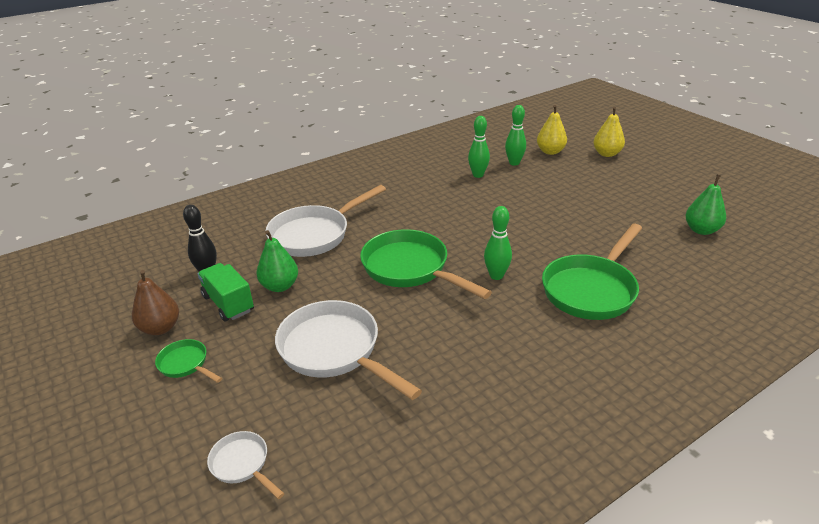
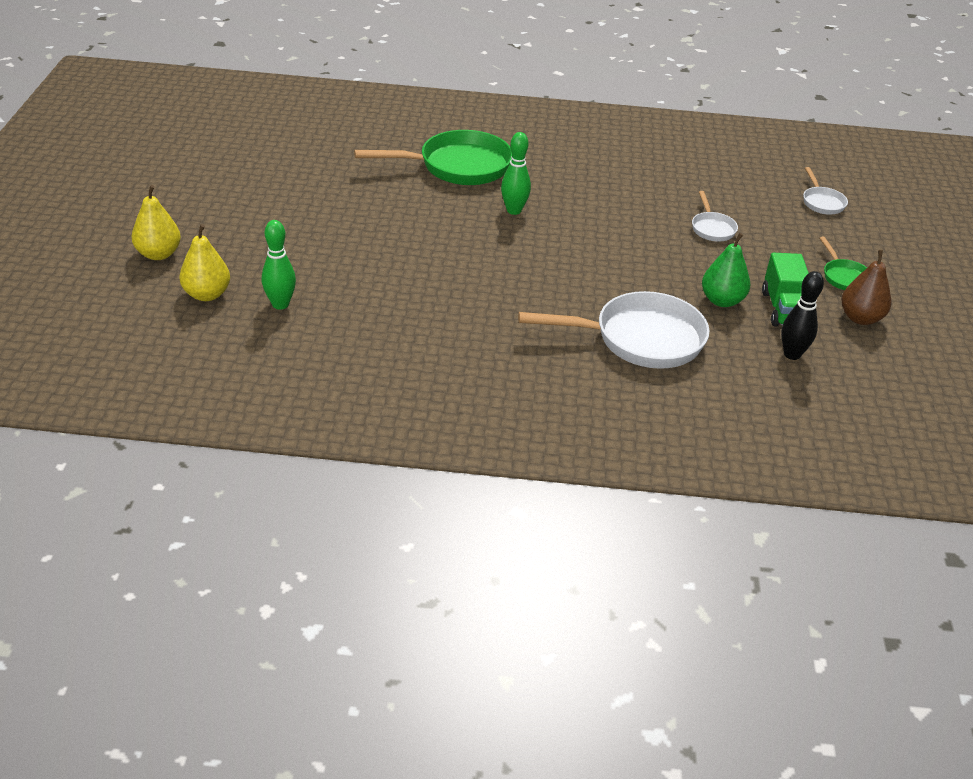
camera: 145 degrees left, 5 degrees up
(334, 351) = (712, 228): white pan -> white pan, size x0.48
(410, 269) = (581, 253): green pan -> none
(478, 175) = (352, 313): green bowling pin -> none
(701, 230) = (279, 152): green pear -> none

